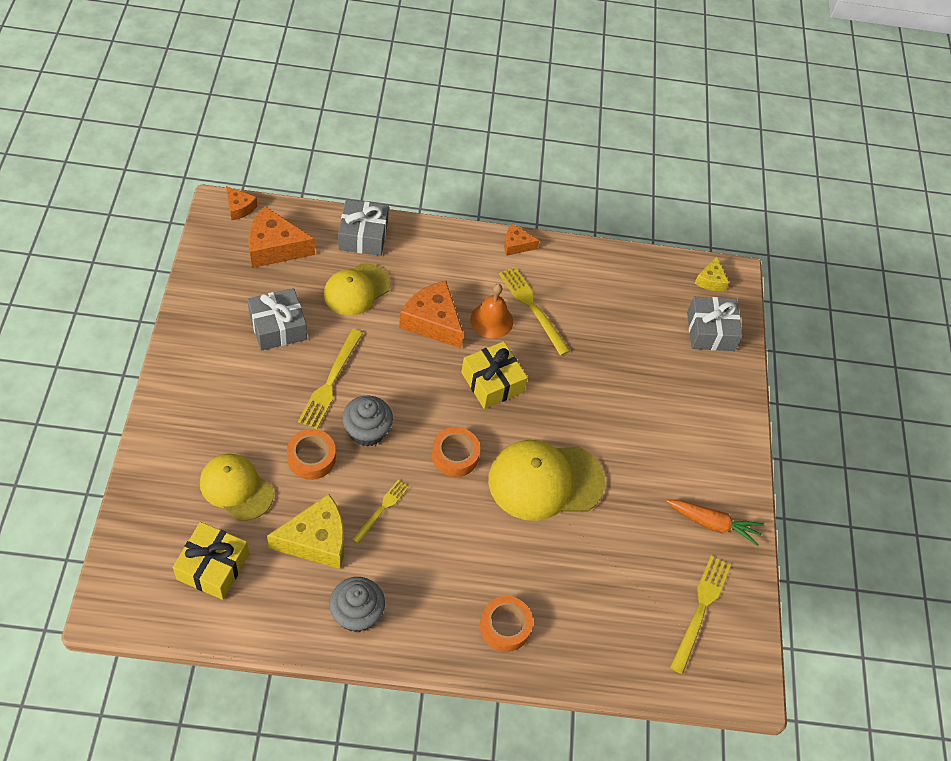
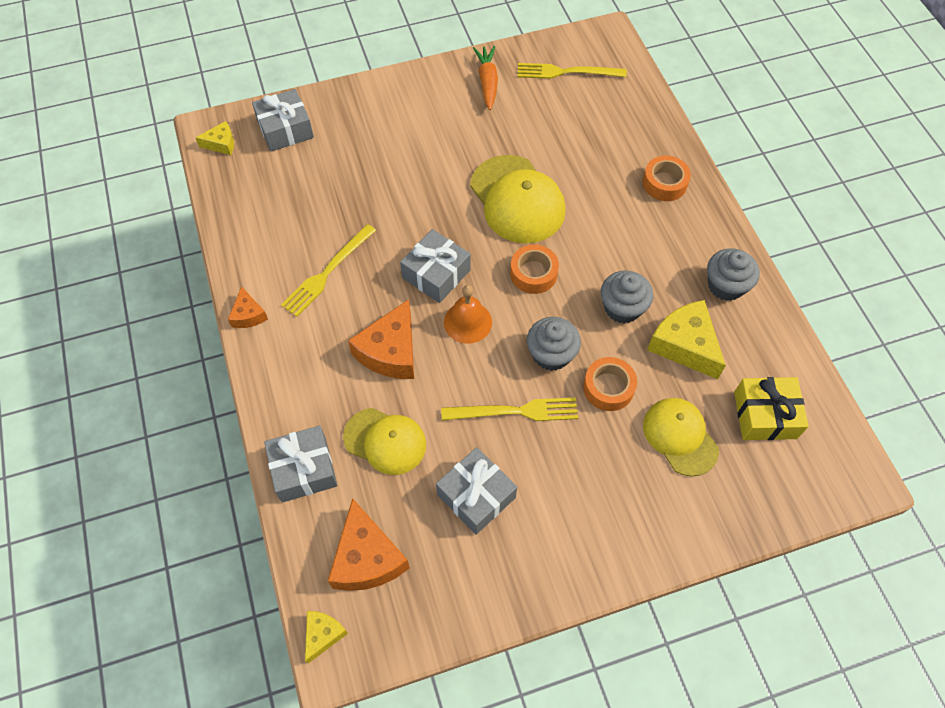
camera: 105 degrees left, 5 degrees up
(236, 488) = (680, 437): yellow cap -> yellow cap turned 135 degrees clockwise
(239, 208) = (323, 634): orange cheese -> yellow cheese
(381, 509) = (622, 308): yellow fork -> grey cupcake
(491, 320) = (361, 301): orange bell -> orange bell (467, 322)
(492, 382) = (436, 274): yellow gift -> grey gift

